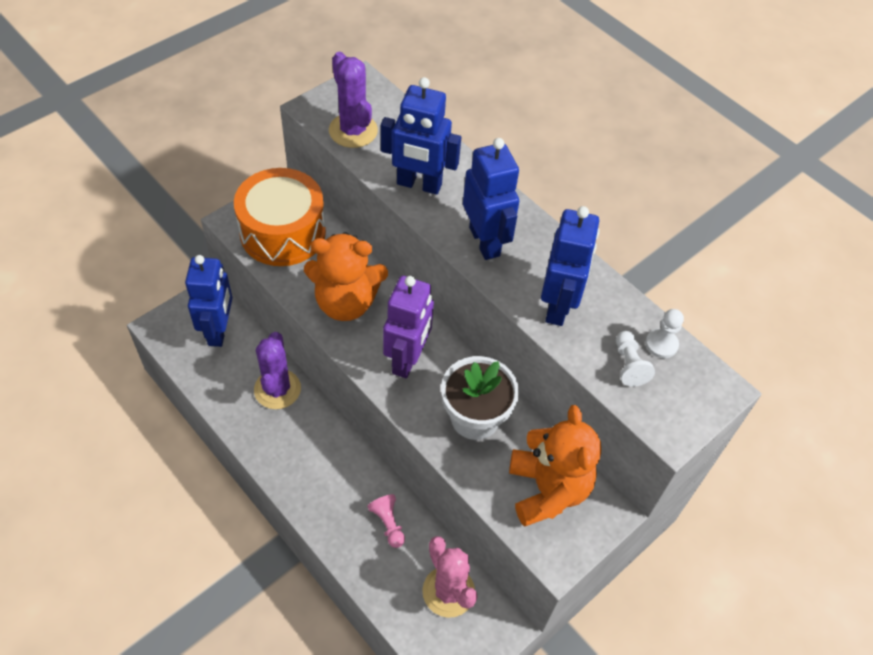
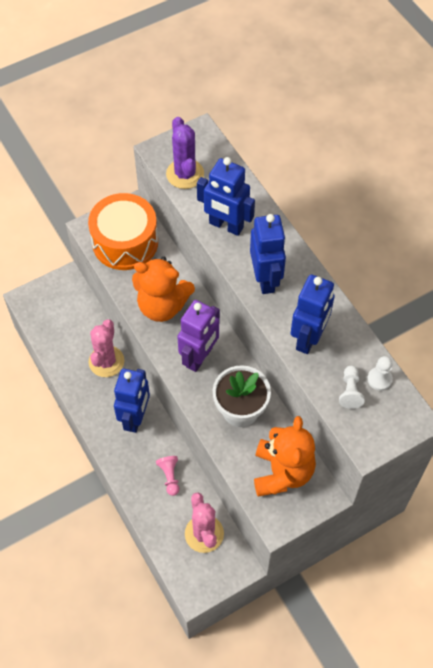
camera: 15 degrees right, 5 degrees up
(219, 330) = (70, 308): blue robot -> blue robot (135, 418)
(277, 389) = (106, 361): purple cactus -> pink cactus

